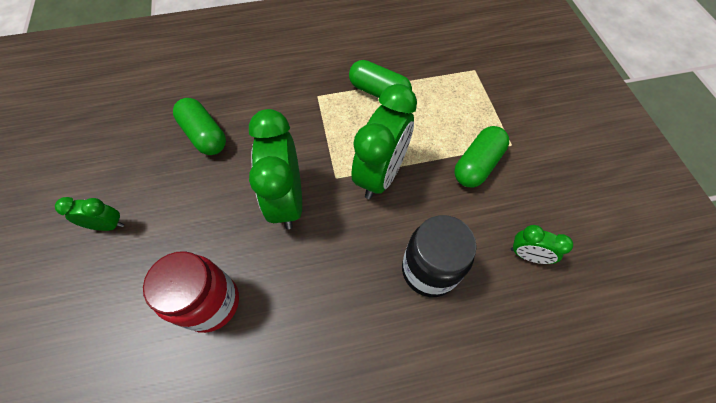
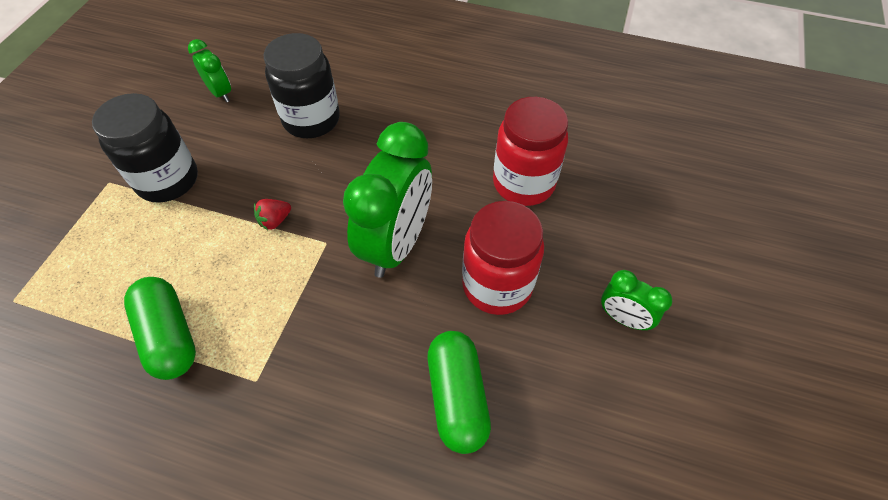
camera: 150 degrees left, 5 degrees down
(204, 205) = (497, 285): none -> red jar
(380, 174) = (275, 221): green clock -> red strawberry
(477, 164) = (168, 180): green capsule -> black jar

